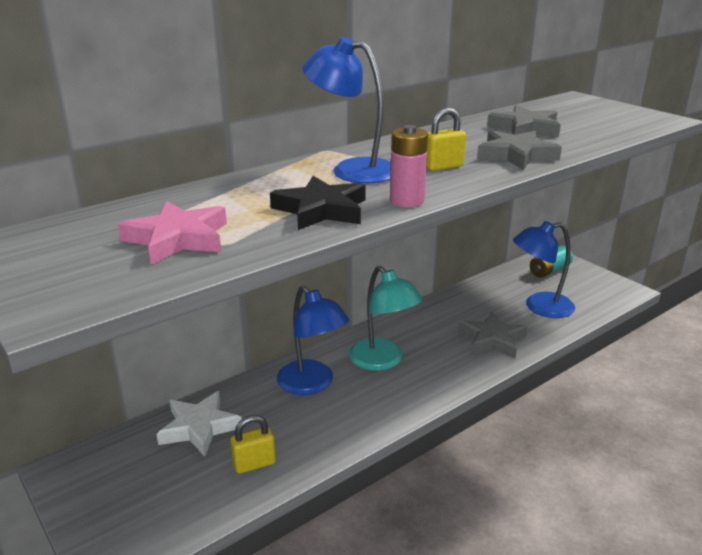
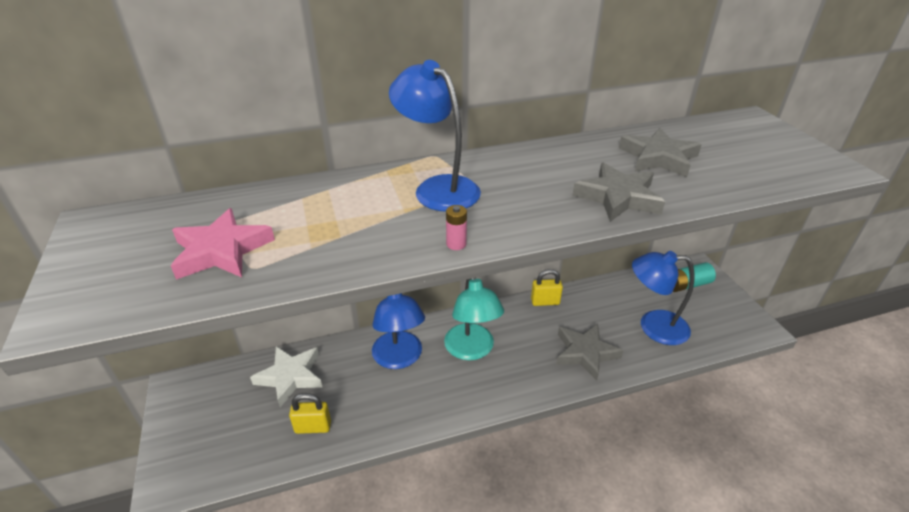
camera: 20 degrees right, 10 degrees up
(321, 210) = (368, 239): black star -> none
(407, 201) = (456, 244): pink battery -> pink battery, size x0.57
(443, 166) = (529, 200): yellow padlock -> yellow padlock (545, 302)

